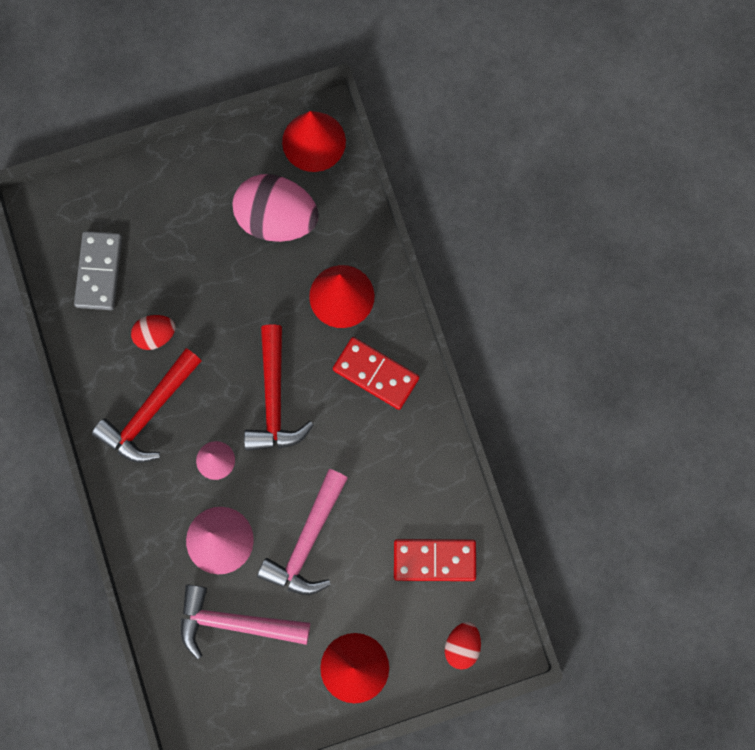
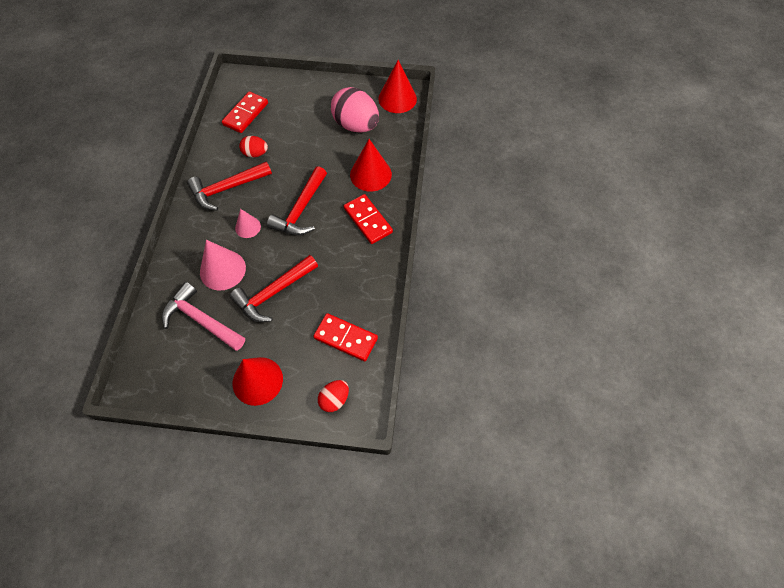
camera: 25 degrees right, 15 degrees down
(99, 271) = (245, 114): grey domino -> red domino
(307, 542) = (273, 293): pink hammer -> red hammer

